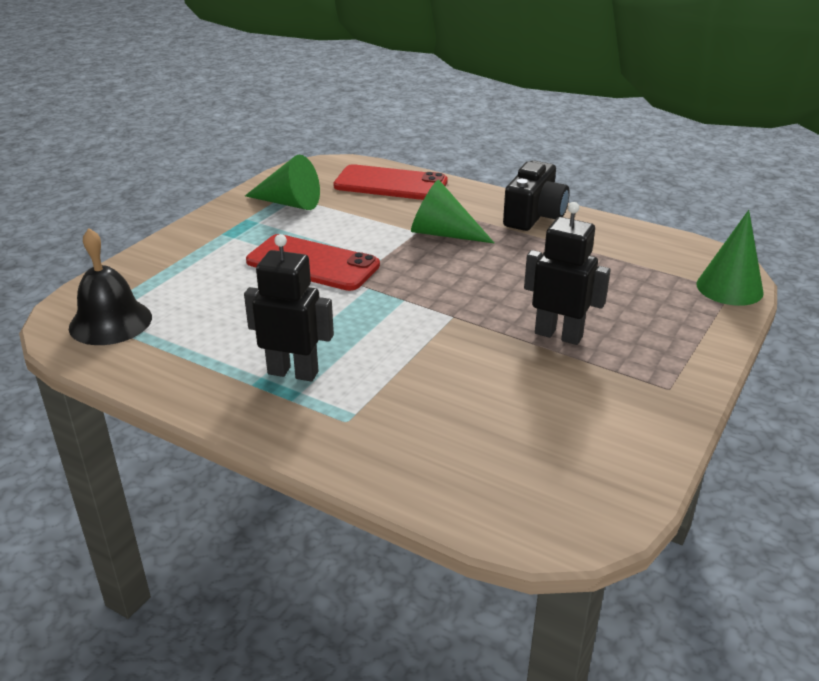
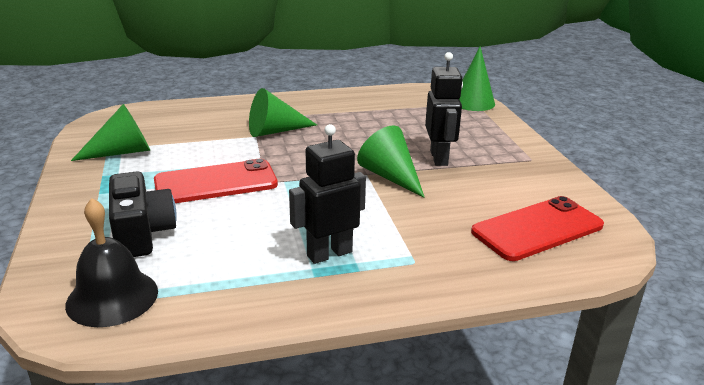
camera: 45 degrees left, 5 degrees down
(390, 184) = (183, 114): red phone -> red phone (537, 229)
(471, 330) = (390, 176): none -> green cone
(534, 216) = (313, 102): black camera -> black camera (142, 233)
(558, 335) = (439, 158): black robot -> black robot turned 105 degrees clockwise

